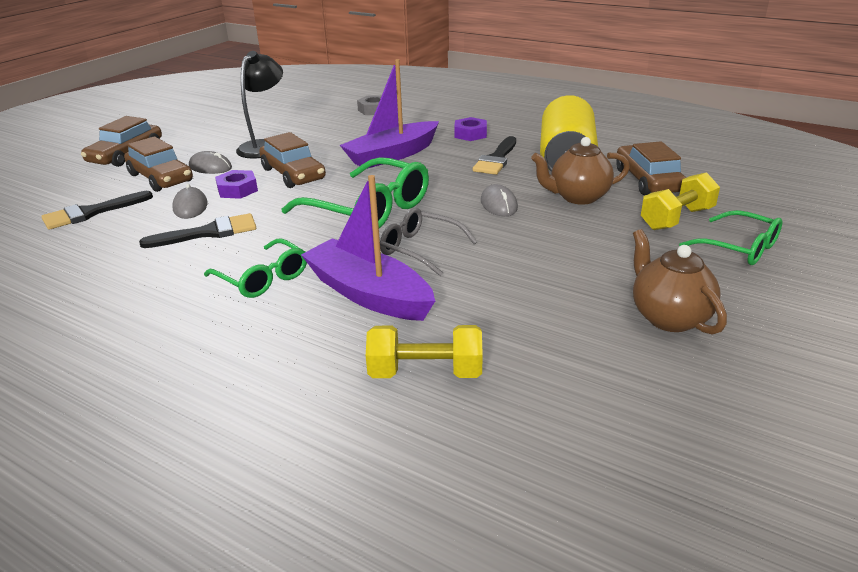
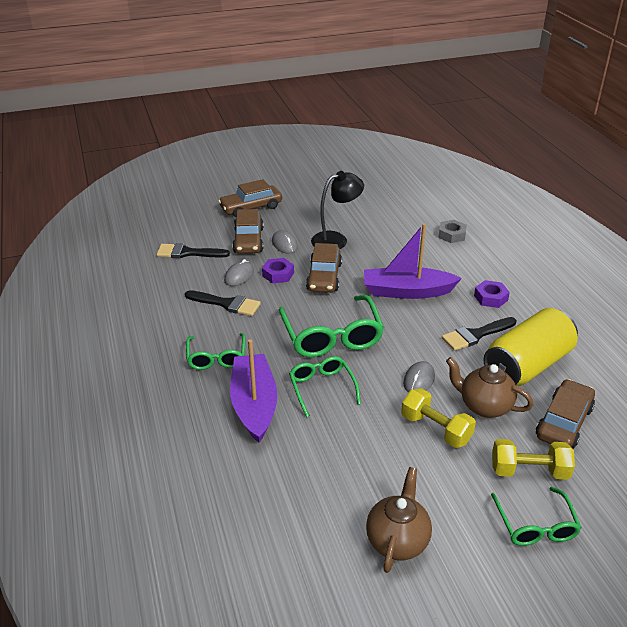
camera: 40 degrees right, 5 degrees up
(420, 249) = (322, 388): grey glasses -> green glasses
(425, 372) = (219, 478): yellow dumbbell -> yellow dumbbell (436, 429)

